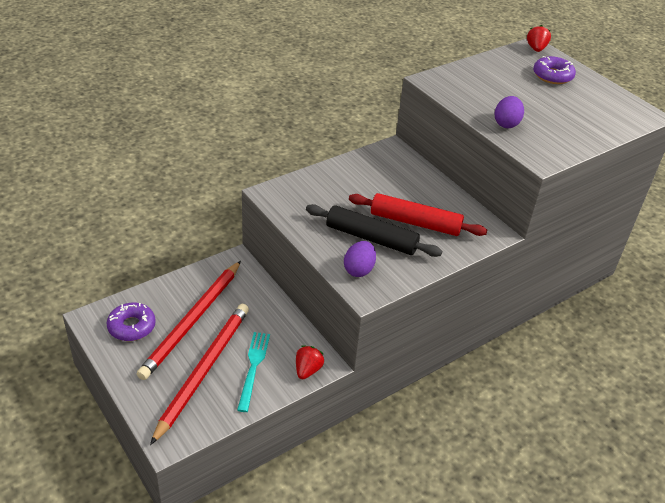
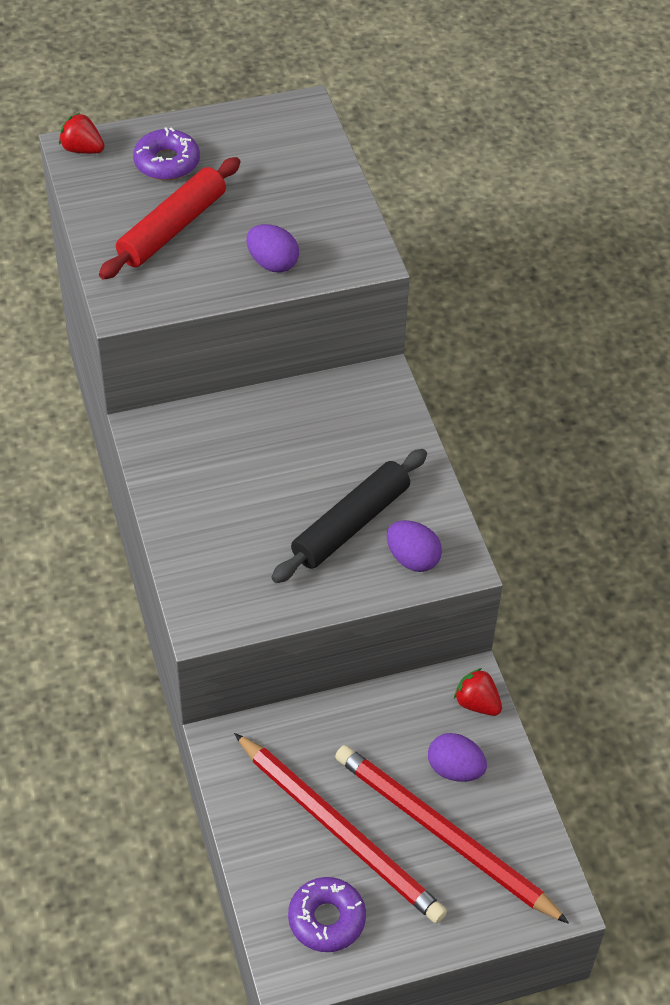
camera: 70 degrees left, 10 degrees up
(253, 367) = (455, 769): turquoise fork -> purple egg
(415, 223) = (333, 461): red rolling pin -> red rolling pin (172, 228)

